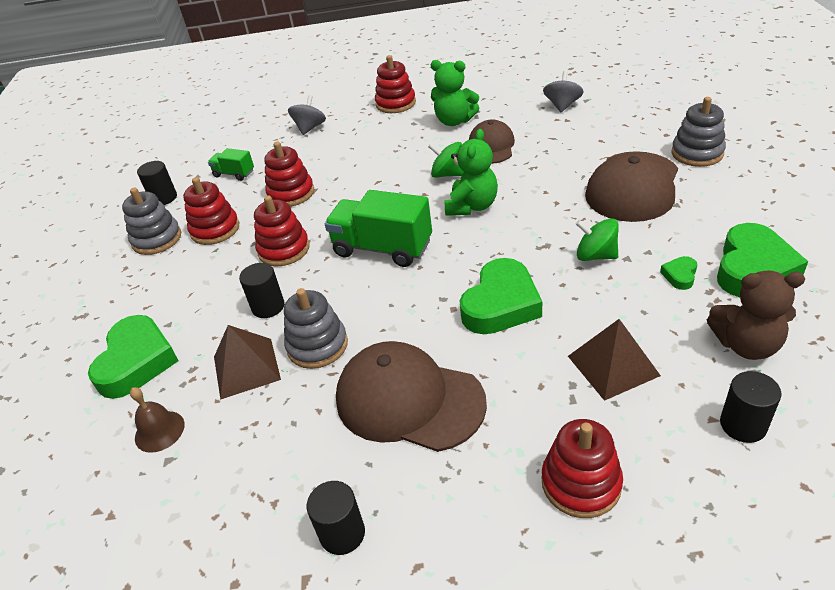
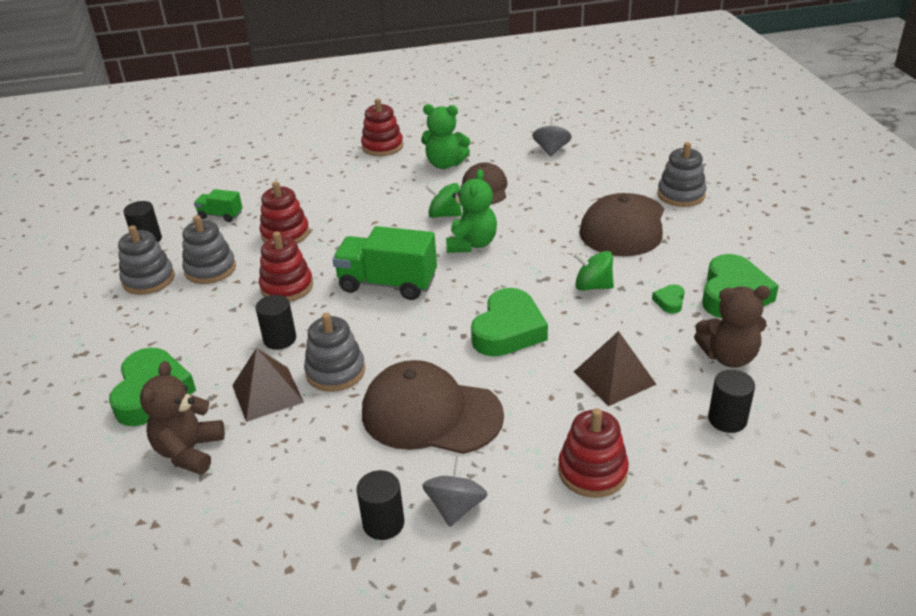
camera: 10 degrees left, 5 degrees down
(159, 431) = (189, 451): brown bell -> brown teddy bear
(215, 229) = (210, 269): red stacking toy -> grey stacking toy
(310, 128) = (295, 170): grey spinning top -> grey spinning top (456, 507)

